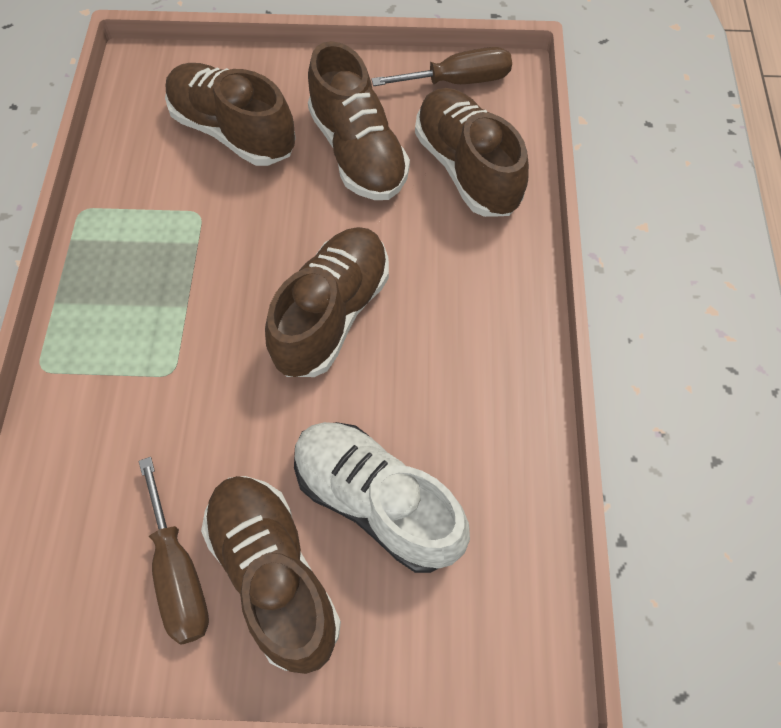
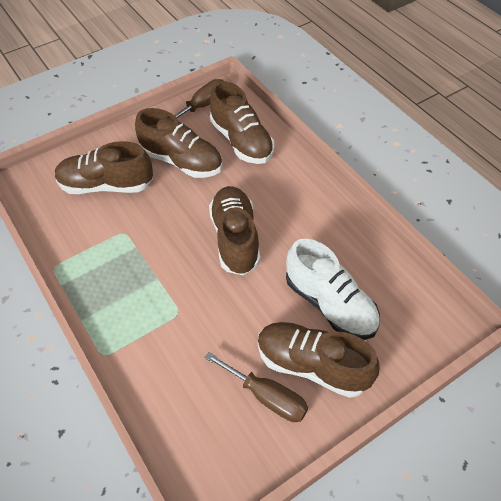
camera: 35 degrees left, 10 degrees down
(377, 502) = (330, 304): white shoe -> white shoe turned 135 degrees counterclockwise
(467, 168) = (241, 141): brown shoe -> brown shoe turned 150 degrees counterclockwise

